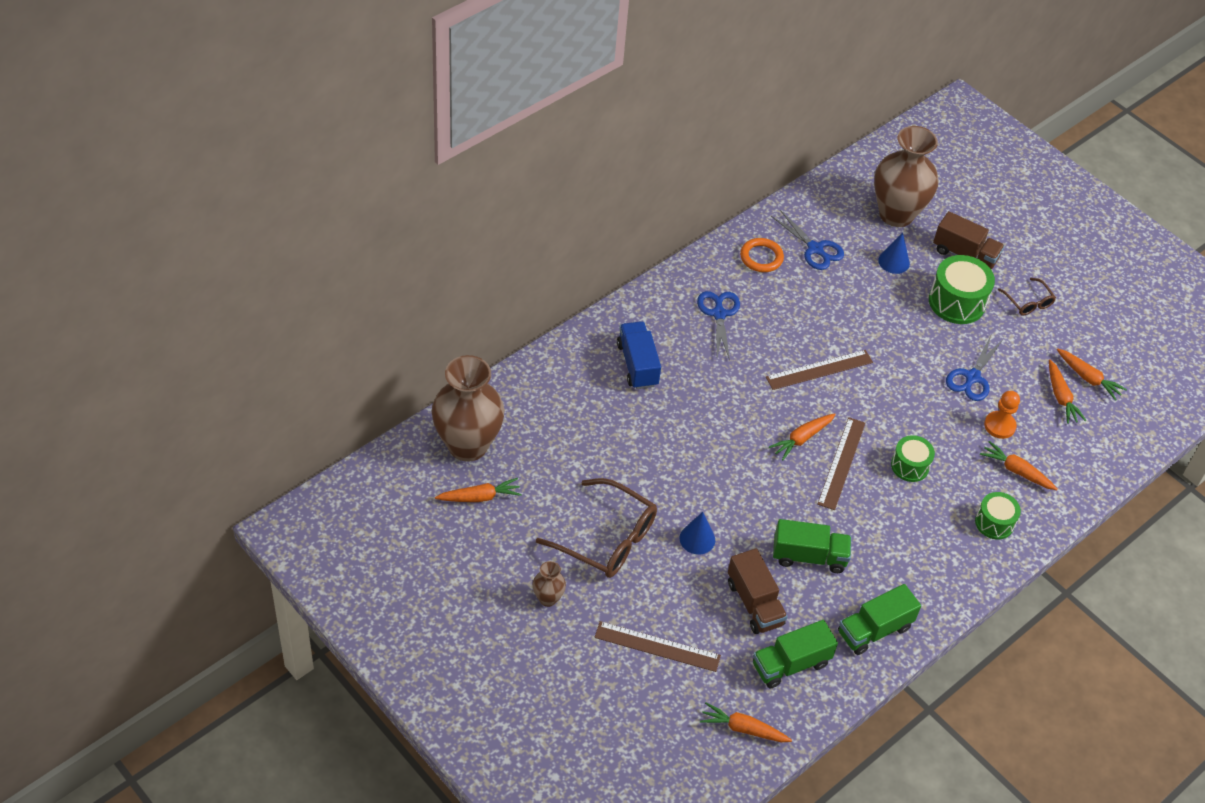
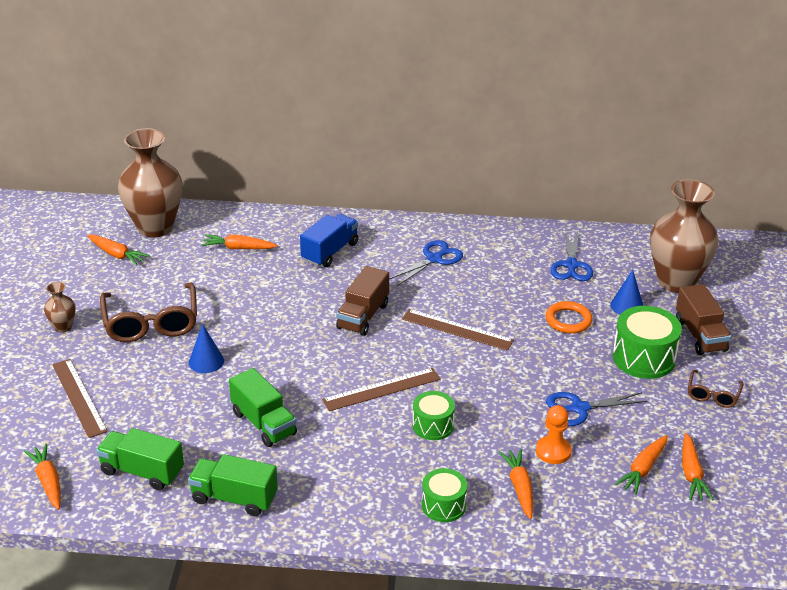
camera: 50 degrees right, 15 degrees down
(754, 603) = (180, 421): brown truck -> brown truck (363, 316)
(761, 257) = (519, 248): orange ring -> orange ring (568, 320)
(802, 439) = (376, 358): orange carrot -> orange carrot (238, 248)

